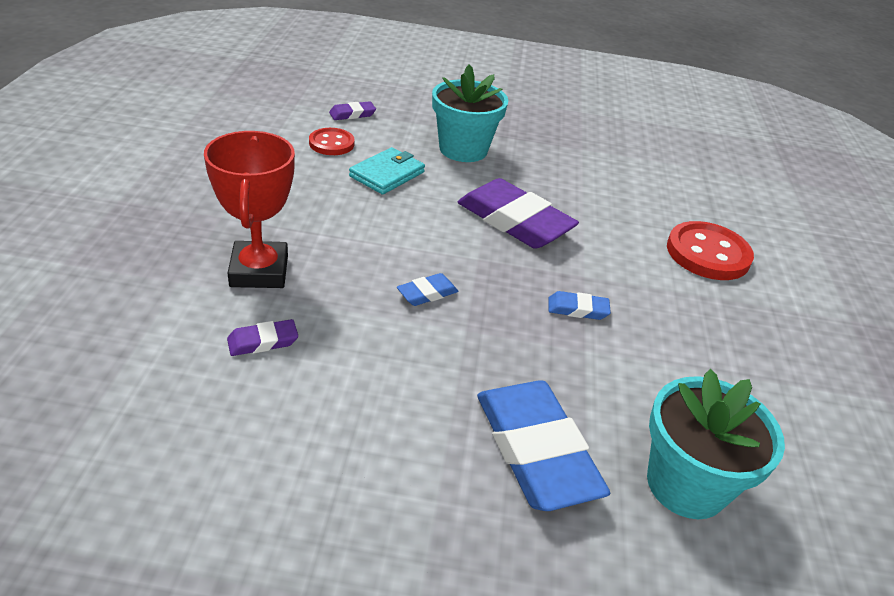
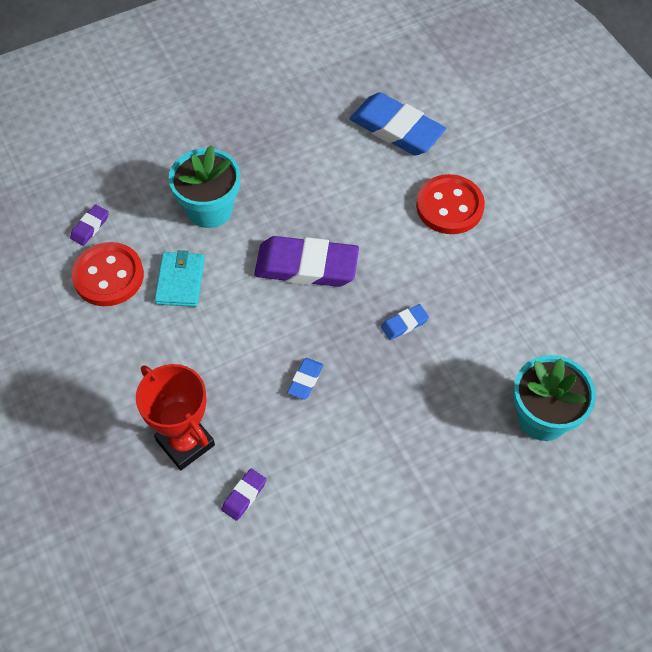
camera: 30 degrees left, 20 degrees up
(331, 143) = (108, 276): red button -> red button, size x1.64
(535, 450) = (455, 453): blue eraser -> blue eraser (396, 129)

